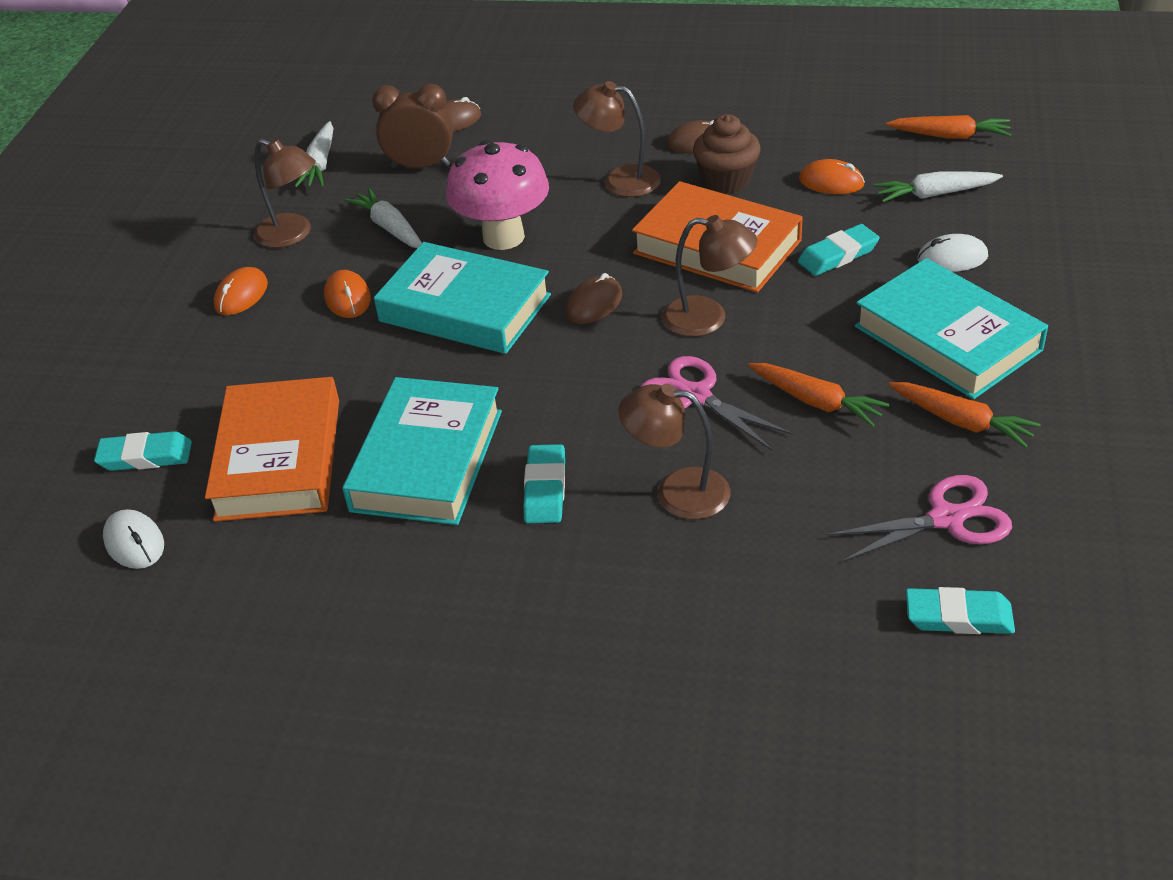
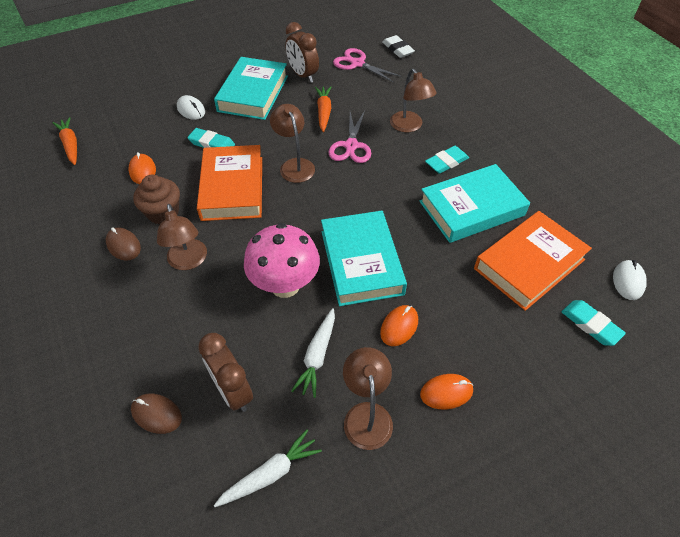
camera: 130 degrees left, 10 degrees up
(594, 304) = (316, 210): brown mouse -> none
(935, 194) = (136, 132): white carrot -> none
(958, 617) = (397, 49): turquoise eraser -> white eraser
(961, 421) = (303, 75): orange carrot -> brown clock

